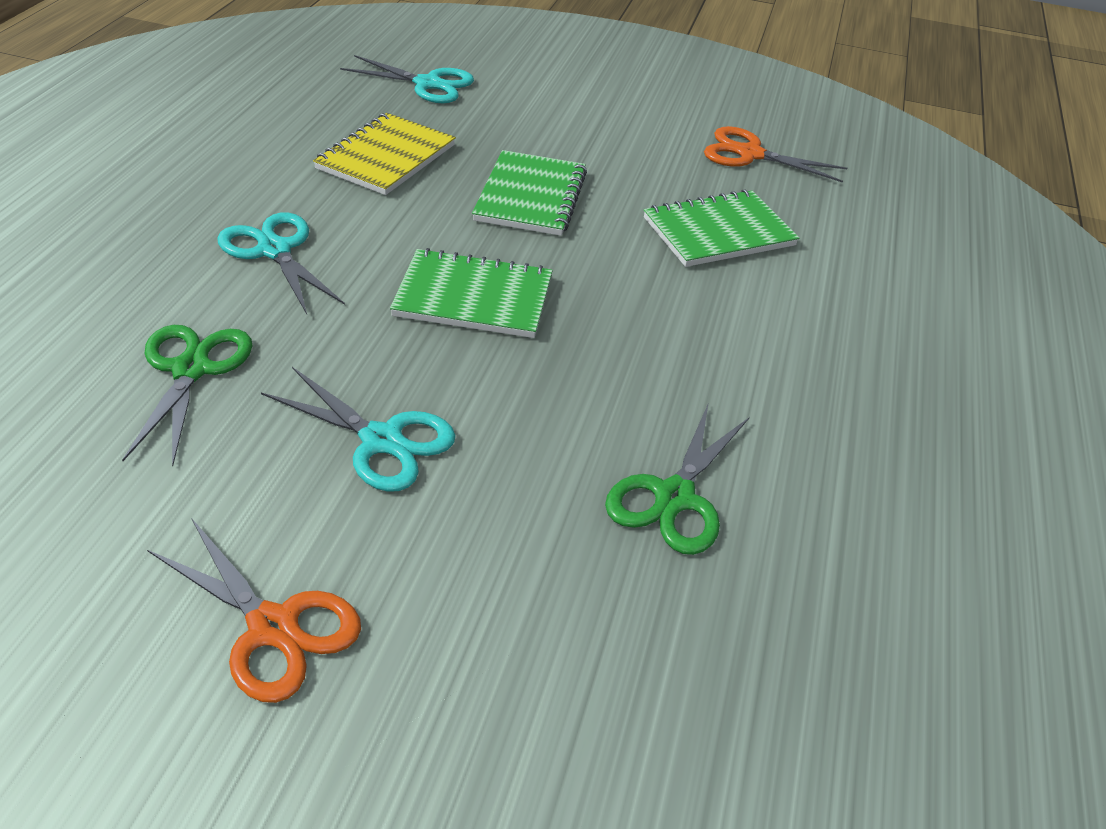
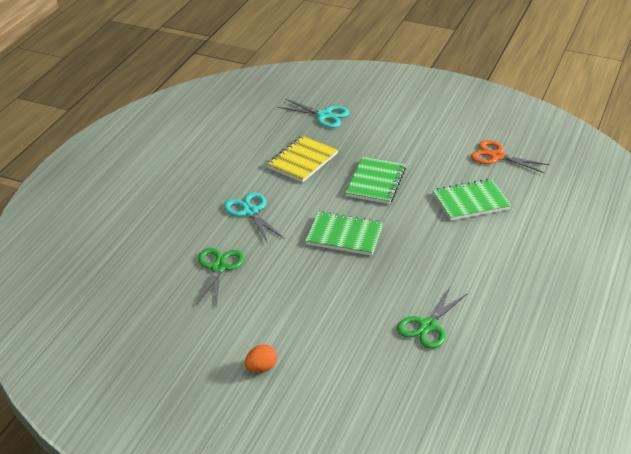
camera: 10 degrees right, 5 degrees down
(273, 627) = (261, 368): orange scissors -> orange egg
(382, 440) = (302, 299): turquoise scissors -> none

